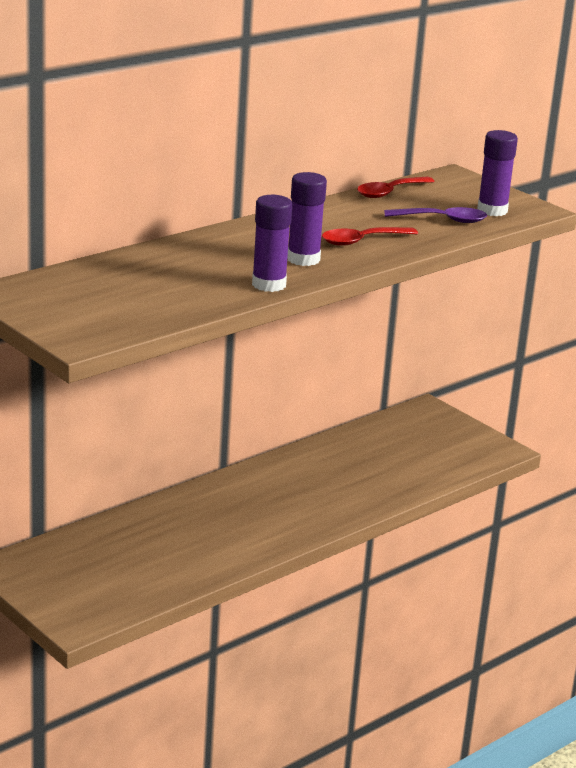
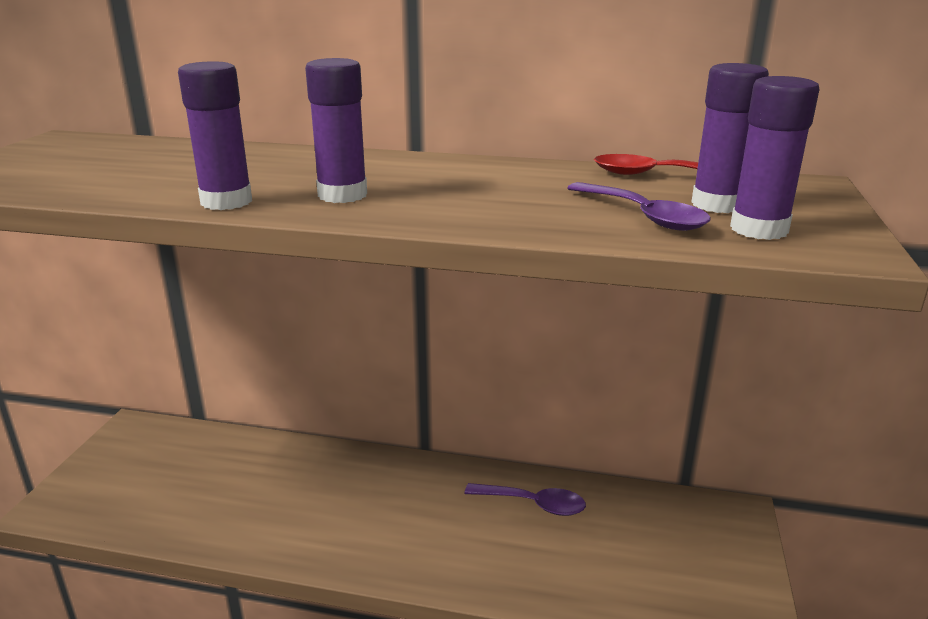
camera: 55 degrees right, 0 degrees up
(334, 458) = (533, 504): none -> purple spoon
(362, 241) = (464, 202): red spoon -> none
(451, 202) = (717, 204): none -> purple glue stick

